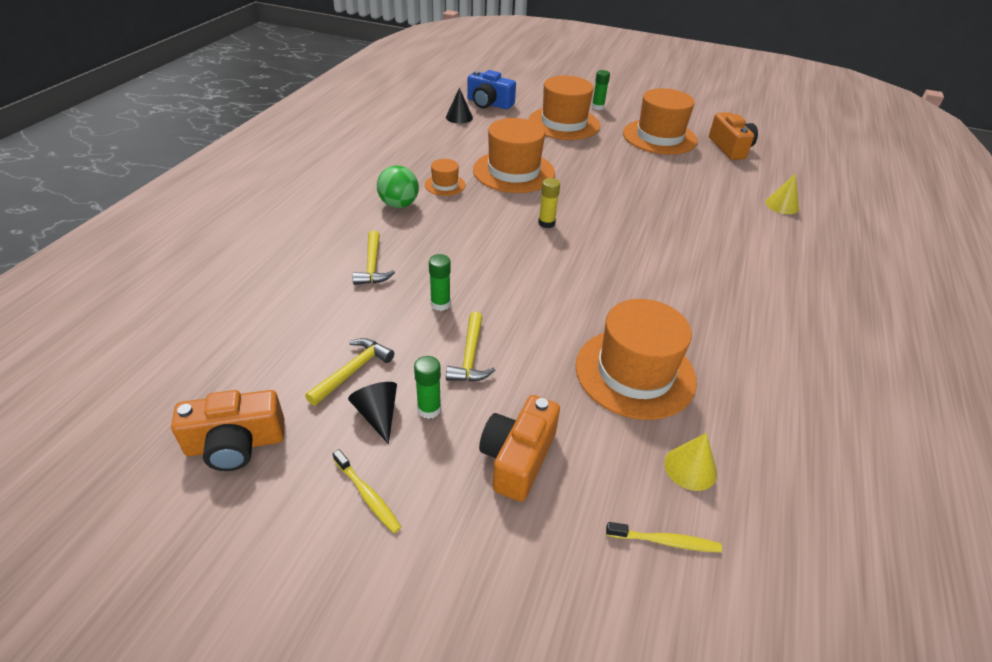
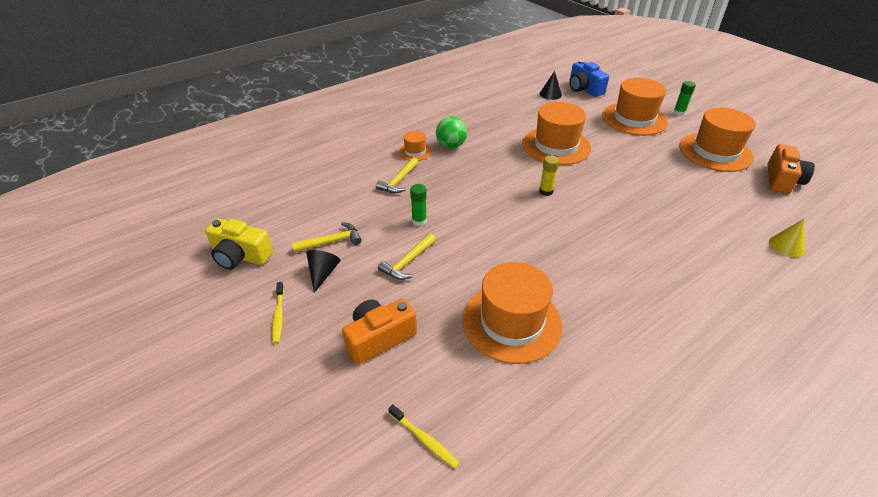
camera: 35 degrees right, 0 degrees up
(236, 444) = (240, 256): orange camera -> yellow camera
(429, 409) = (354, 283): green glue stick -> none
(445, 185) = (495, 141): orange hat -> orange hat (415, 151)
(690, 468) = (489, 404): yellow cone -> none

